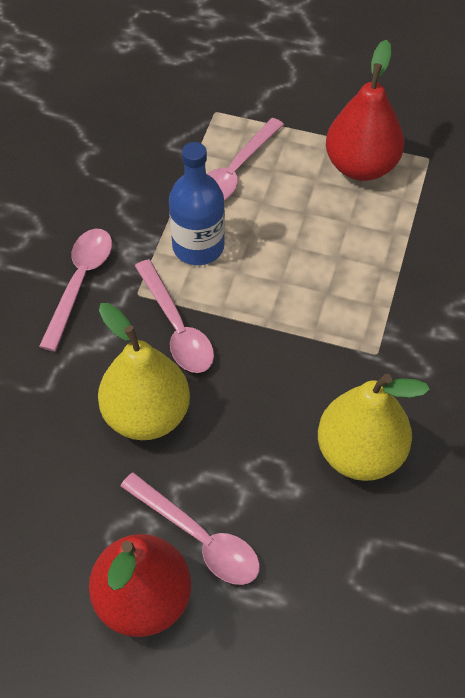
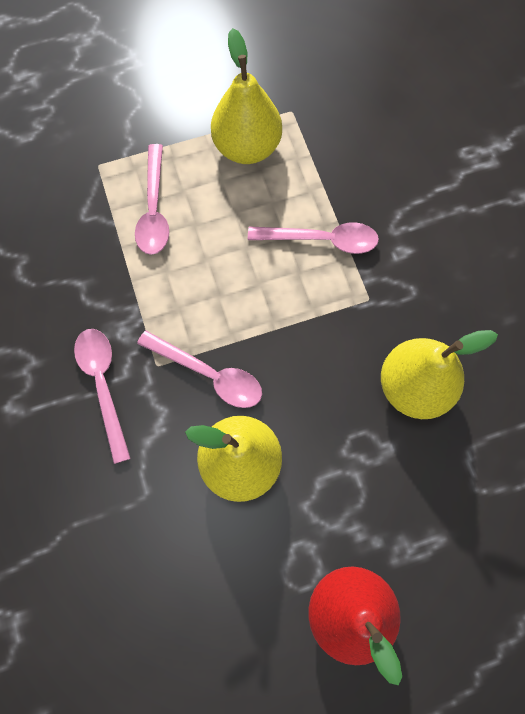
camera: 35 degrees left, 15 degrees up
(198, 246) = (174, 294): blue bottle -> none
(199, 538) = (352, 533): pink spoon -> pink spoon (322, 240)
(361, 166) = (247, 147): red pear -> yellow pear

